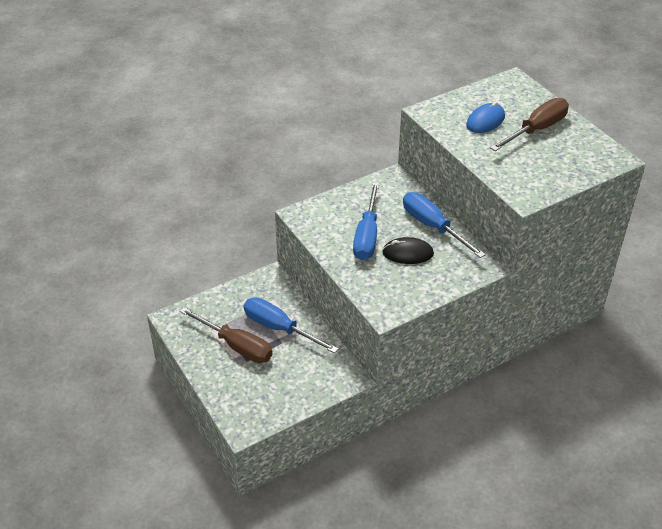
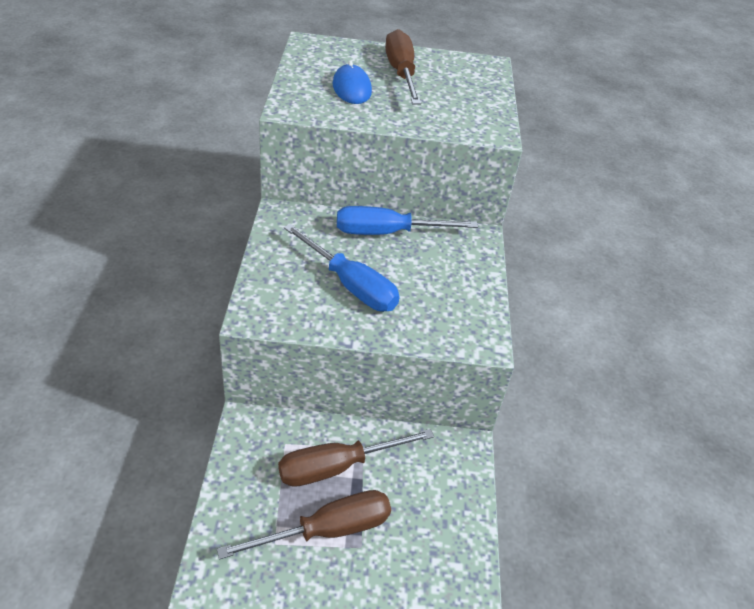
camera: 60 degrees left, 0 degrees up
(279, 328) = (338, 467): blue screwdriver -> brown screwdriver
(407, 253) = (409, 273): black mouse -> none

